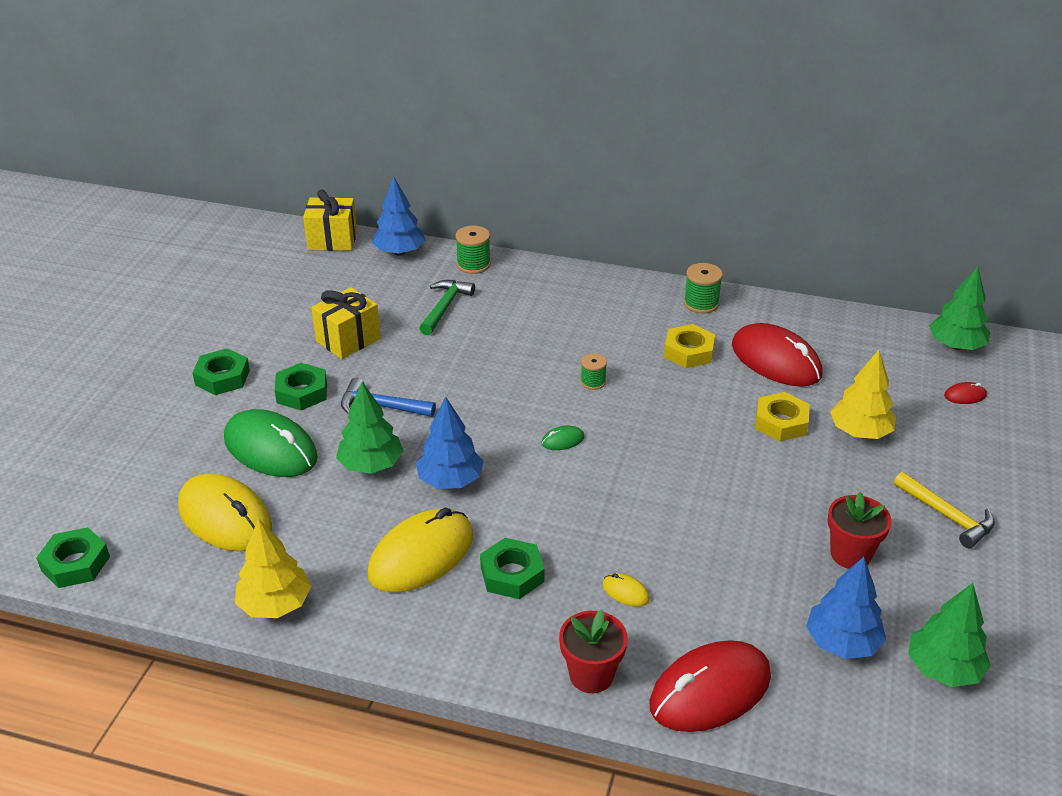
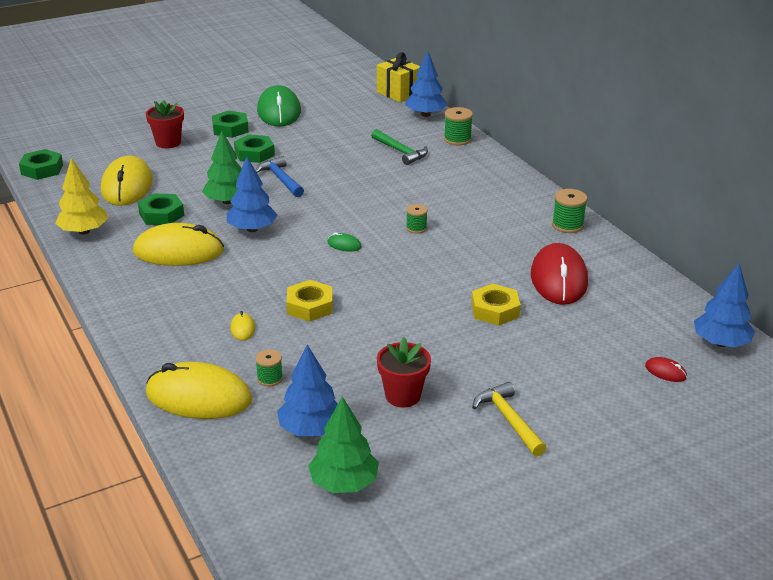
camera: 45 degrees right, 5 degrees down
(270, 449) = (196, 169): green mouse -> green mouse (279, 111)
(348, 340) = (320, 142): yellow gift -> none
(445, 307) = (400, 152): green hammer -> green hammer turned 75 degrees clockwise
(512, 574) = (203, 285): green nut -> green nut (161, 214)
(591, 675) = (157, 350): red flower pot -> red flower pot (168, 142)
(688, 352) = (507, 244): yellow nut -> yellow nut (310, 306)
(710, 691) = (199, 397): red mouse -> yellow mouse
(732, 622) = (269, 378): none -> green spool
(860, 432) = (540, 345): yellow tree -> none
(947, 516) = (509, 420): yellow hammer -> yellow hammer turned 150 degrees clockwise
(955, 346) = (720, 343): green tree -> blue tree

